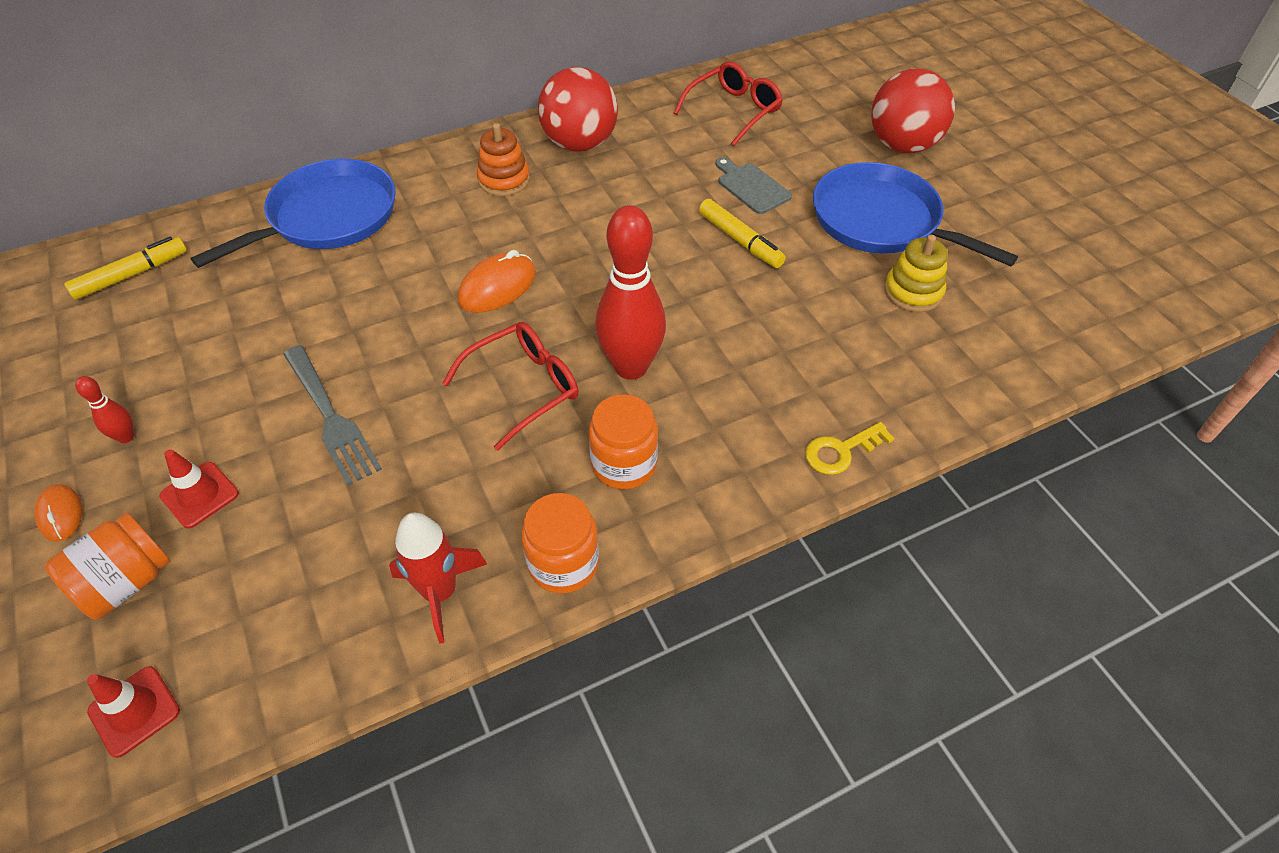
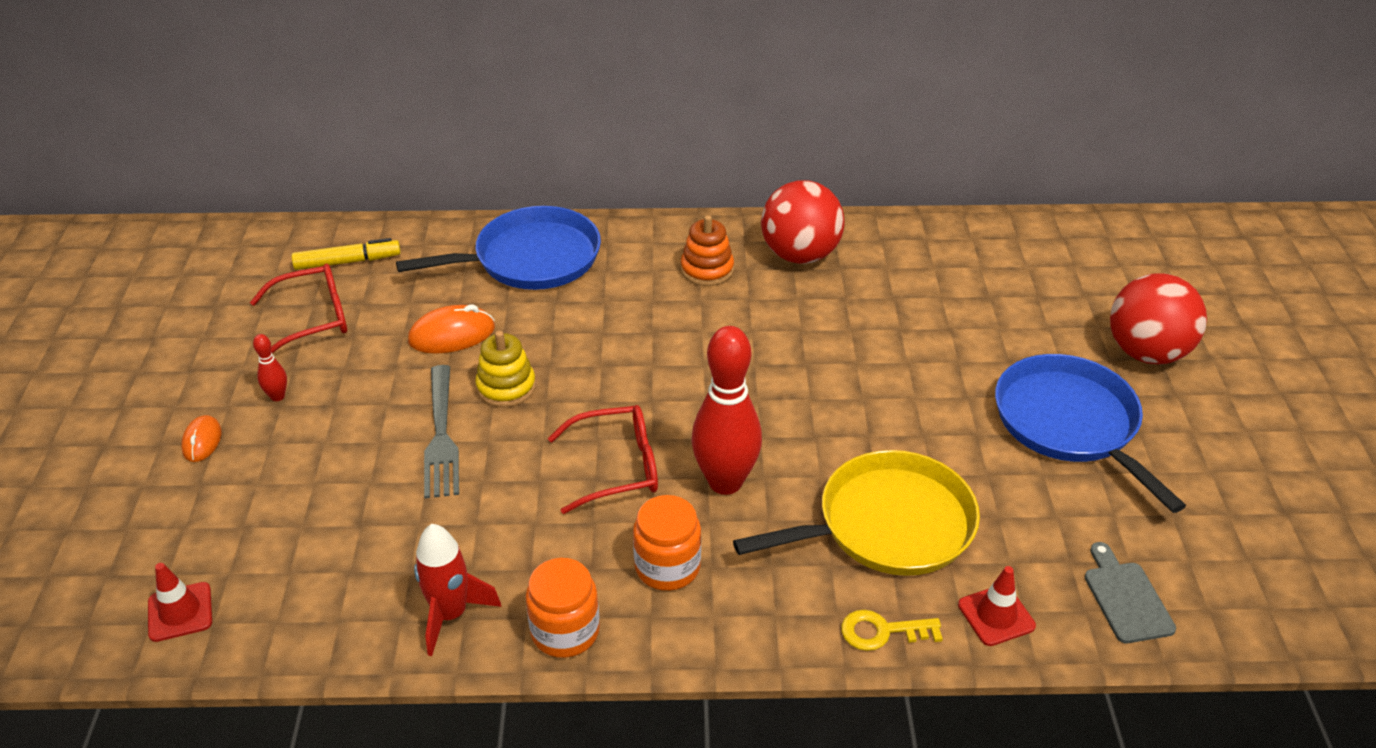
camera: 25 degrees right, 10 degrees down
(126, 582) = (222, 512): orange jar -> none
(199, 495) = (308, 463): red traffic cone -> red traffic cone (996, 615)
(497, 287) = (645, 368): orange mouse -> orange mouse (452, 335)
(734, 111) = (979, 264): red glasses -> red glasses (313, 319)
(740, 240) = (905, 397): yellow marker -> none
(751, 187) = (950, 347): grey cutting board -> grey cutting board (1126, 598)
(790, 356) = (887, 525): none -> yellow pan
(913, 292) = (1058, 506): yellow stacking toy -> yellow stacking toy (506, 387)

